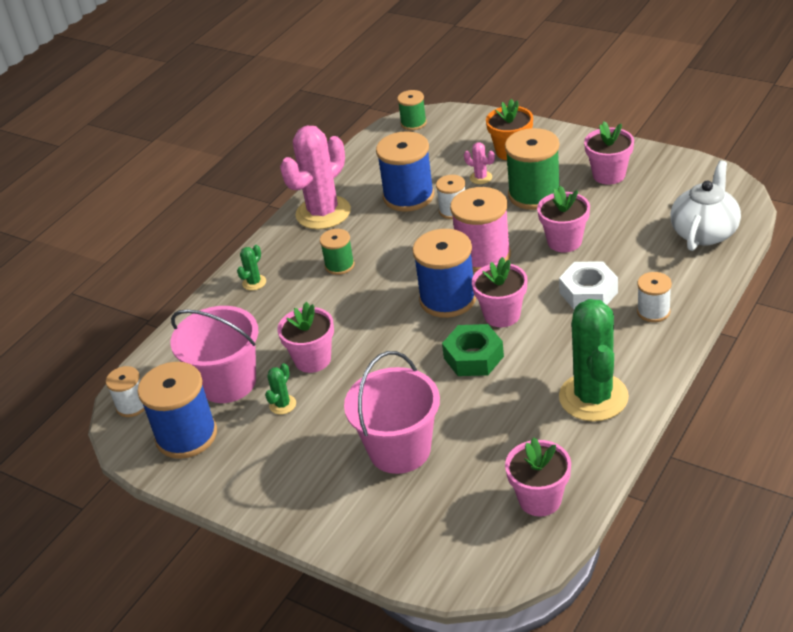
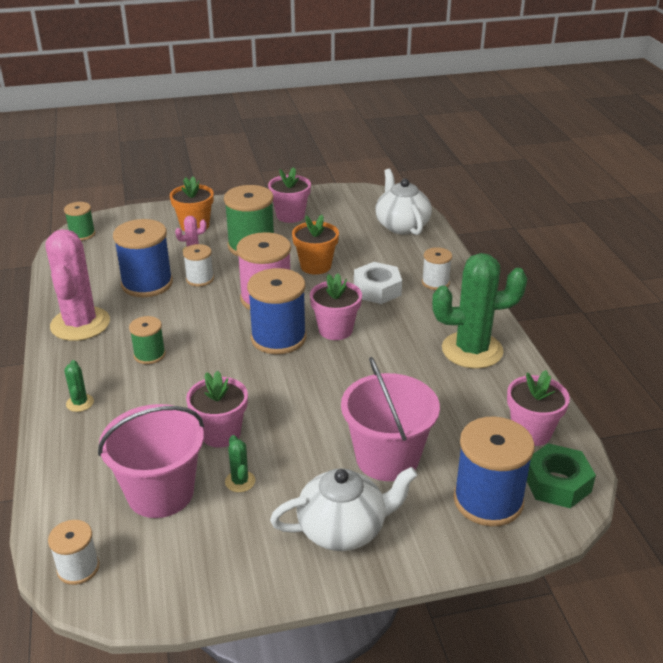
camera: 50 degrees left, 5 degrees down
(186, 435) = (176, 559): blue spool -> blue spool (488, 500)
(304, 483) = (343, 529): none -> white teapot
(473, 357) = (353, 366): green nut -> green nut (557, 483)
(564, 241) = (315, 266): pink flower pot -> orange flower pot
(593, 397) = (472, 350): green cactus -> green cactus turned 45 degrees counterclockwise

